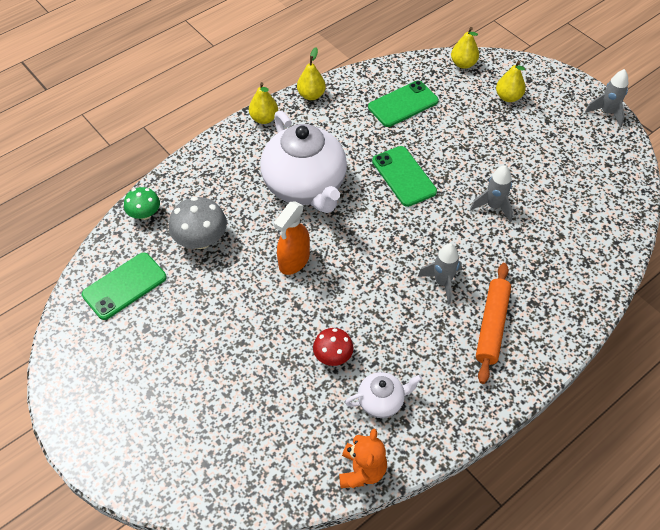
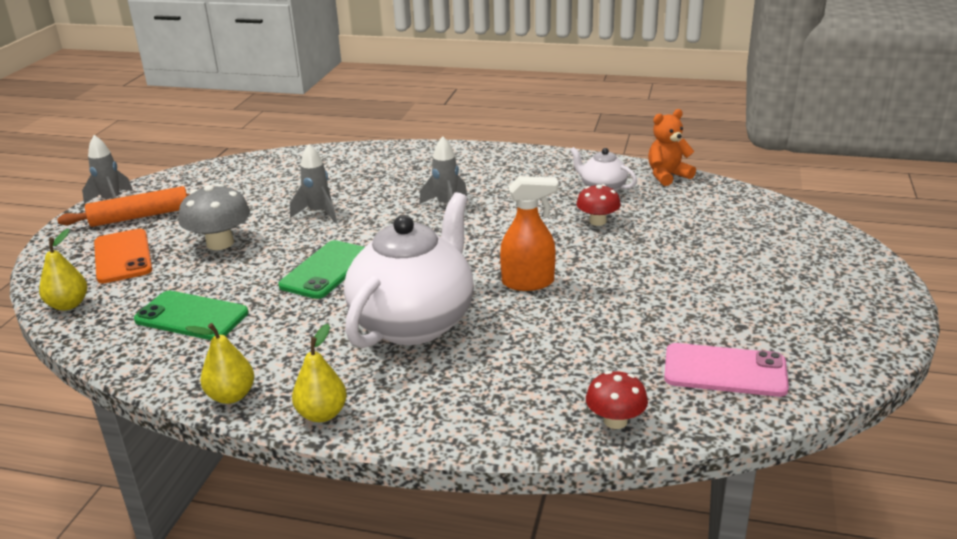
camera: 125 degrees left, 25 degrees down
(124, 286) = (725, 371): green phone -> pink phone
(145, 214) = (615, 421): green mushroom -> red mushroom
(201, 240) = (587, 353): grey mushroom -> grey mushroom (220, 243)
(492, 326) = (463, 174): orange rolling pin -> orange rolling pin (140, 216)
(508, 97) = (123, 256): yellow pear -> orange phone

